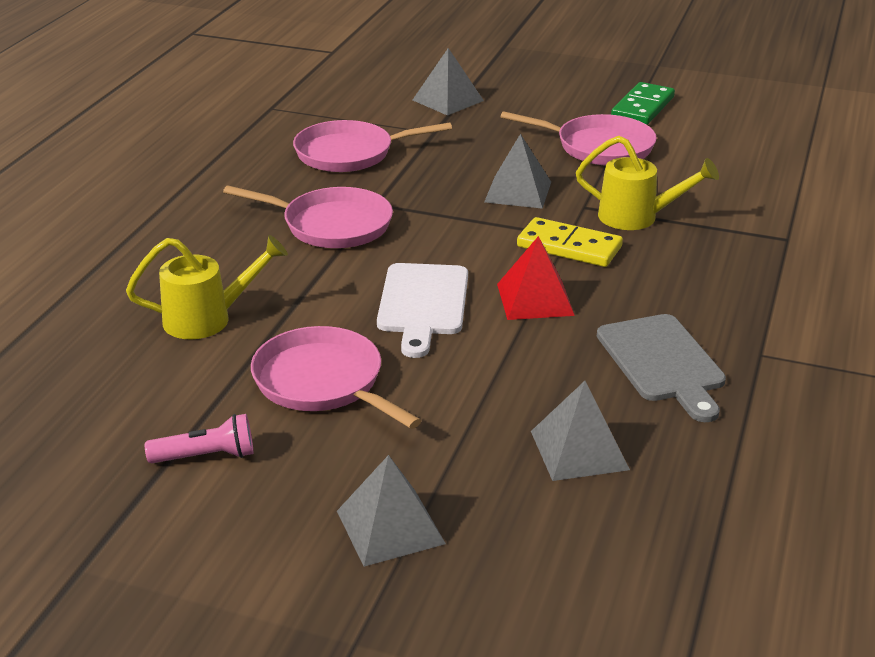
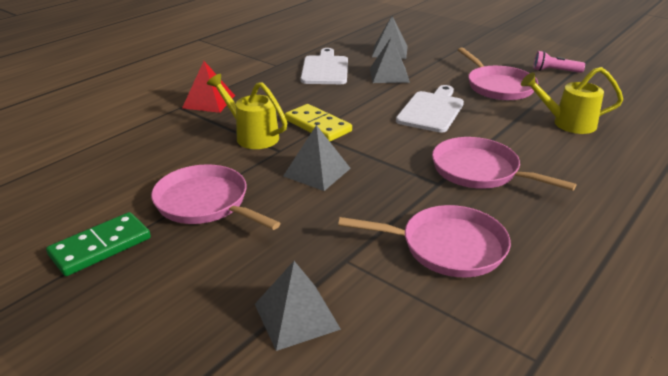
camera: 160 degrees left, 0 degrees up
(390, 527) = (477, 45): grey pyramid -> grey pyramid (389, 75)
(535, 299) = (364, 102): red pyramid -> red pyramid (208, 101)
(662, 362) = (325, 69): grey cutting board -> white cutting board

